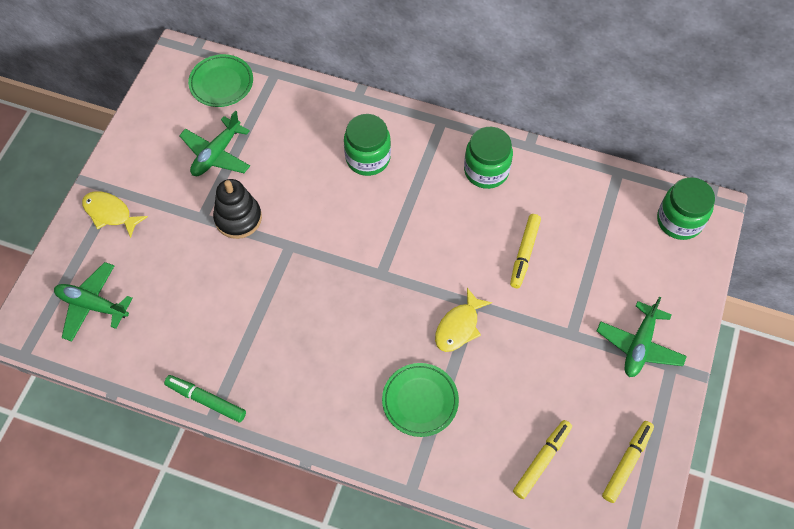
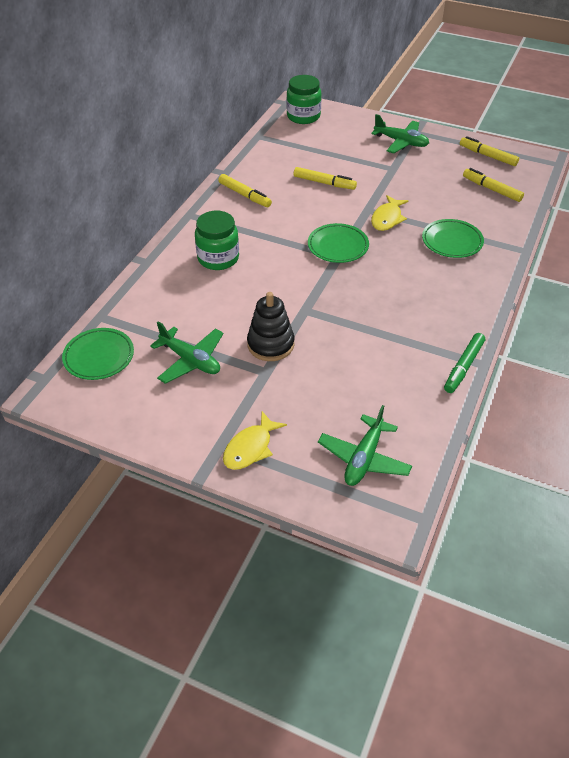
camera: 85 degrees left, 15 degrees down
(399, 273) = (338, 246): none -> green plate
(459, 326) = (387, 218): yellow fish -> yellow fish turned 75 degrees clockwise
(486, 171) = (245, 195): green jar -> yellow marker

